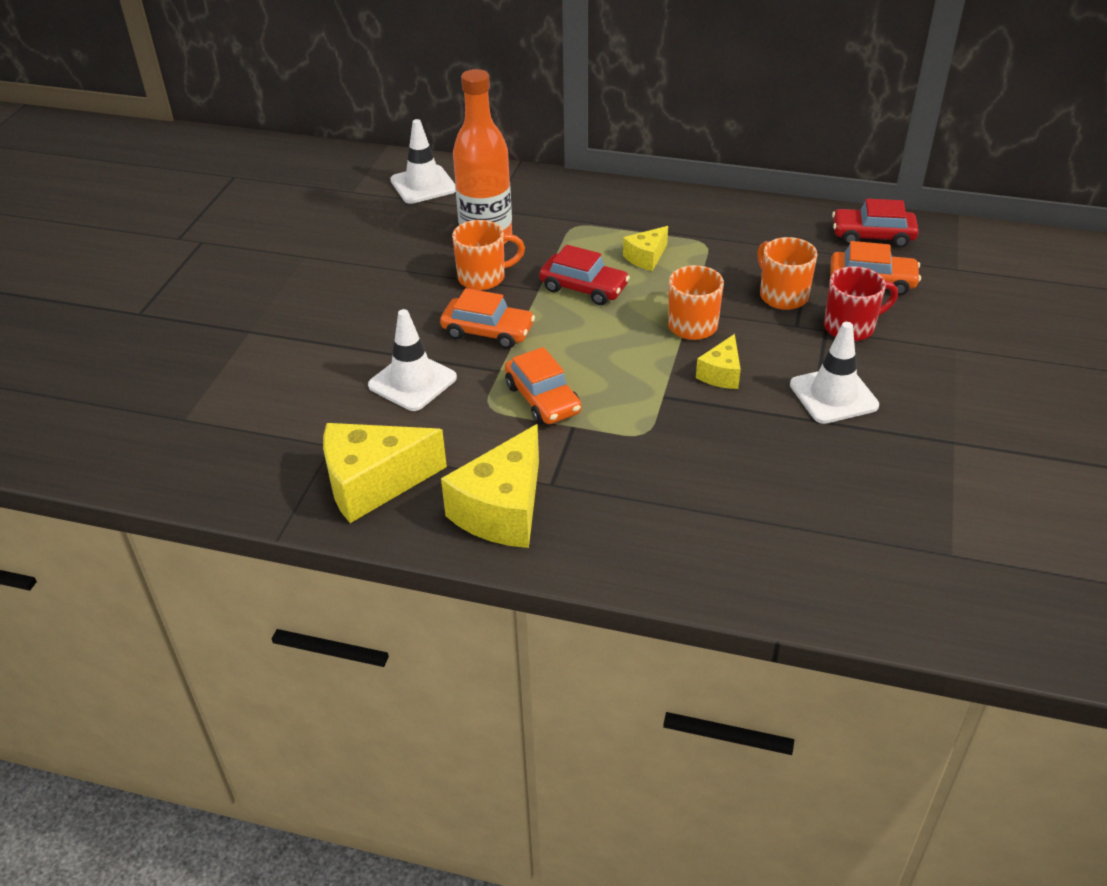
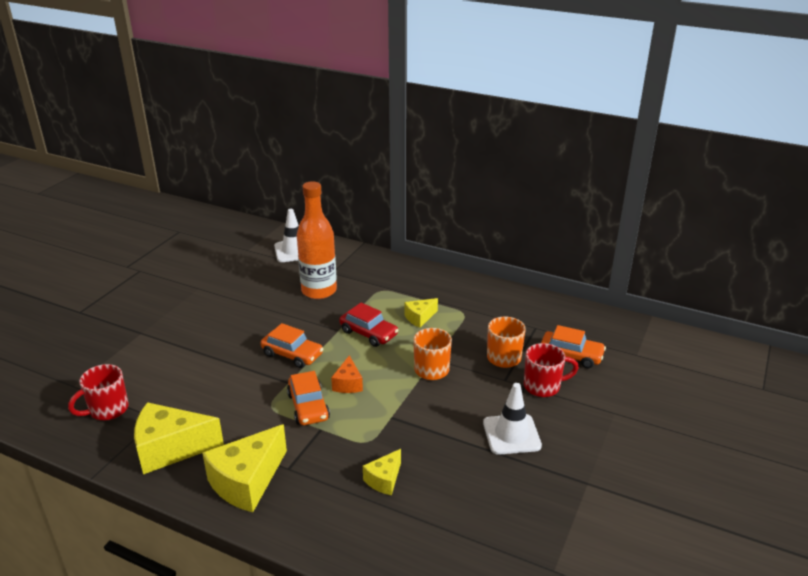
camera: 10 degrees right, 10 degrees down
(253, 445) = (107, 410): none -> red mug
(412, 382) = (228, 382): white traffic cone -> none
(483, 277) = (305, 317): orange mug -> none
(585, 361) = (348, 384): none -> orange cheese
(721, 374) = (438, 407): yellow cheese -> yellow cheese (384, 480)
(872, 236) = (583, 323): red car -> none

